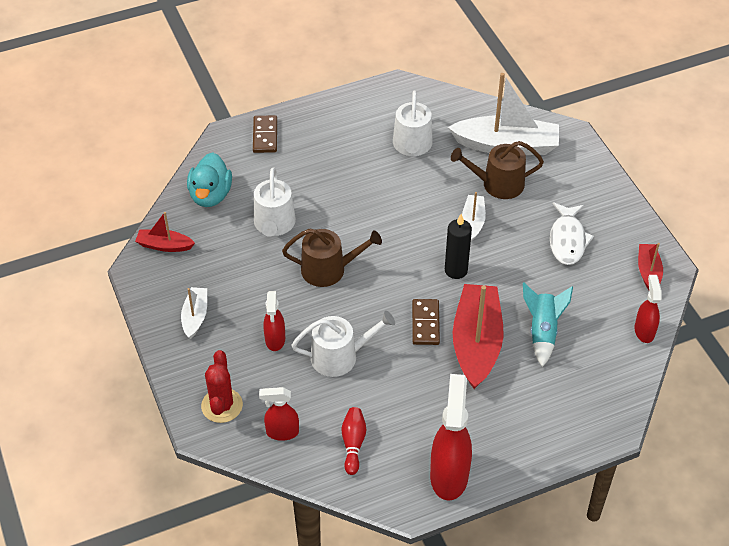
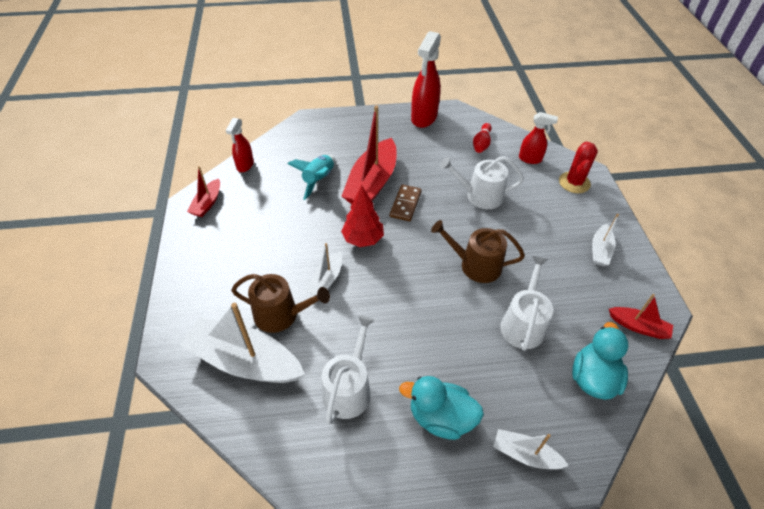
camera: 165 degrees left, 0 degrees up
(265, 136) = (525, 454): brown domino -> white boat
(275, 340) = (530, 218): red spray bottle -> none
(333, 143) = (441, 417): none -> turquoise duck
(456, 270) = (363, 239): black candle -> red tree
(567, 240) = (252, 243): white fish -> none

